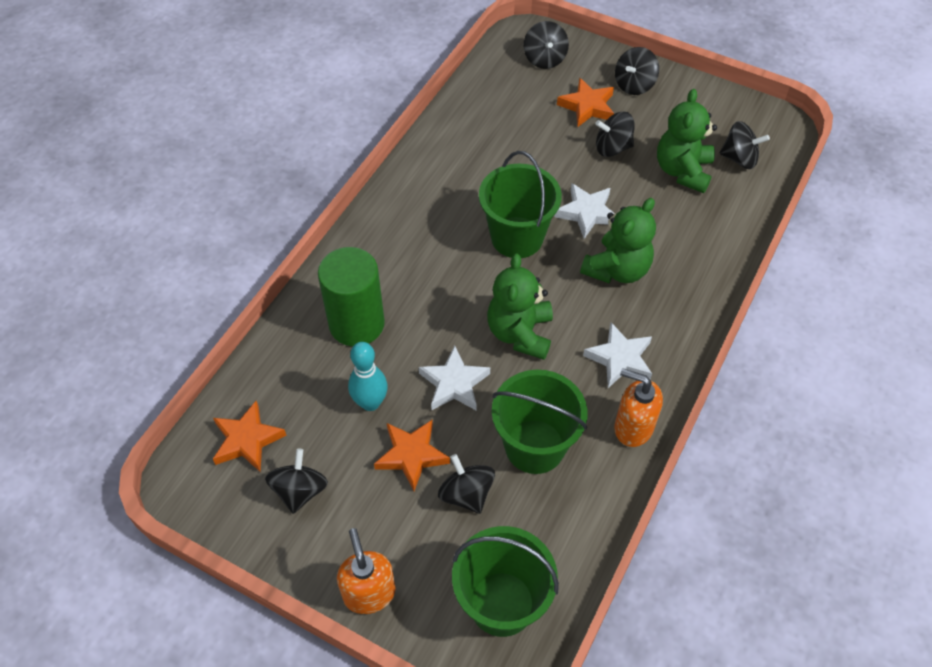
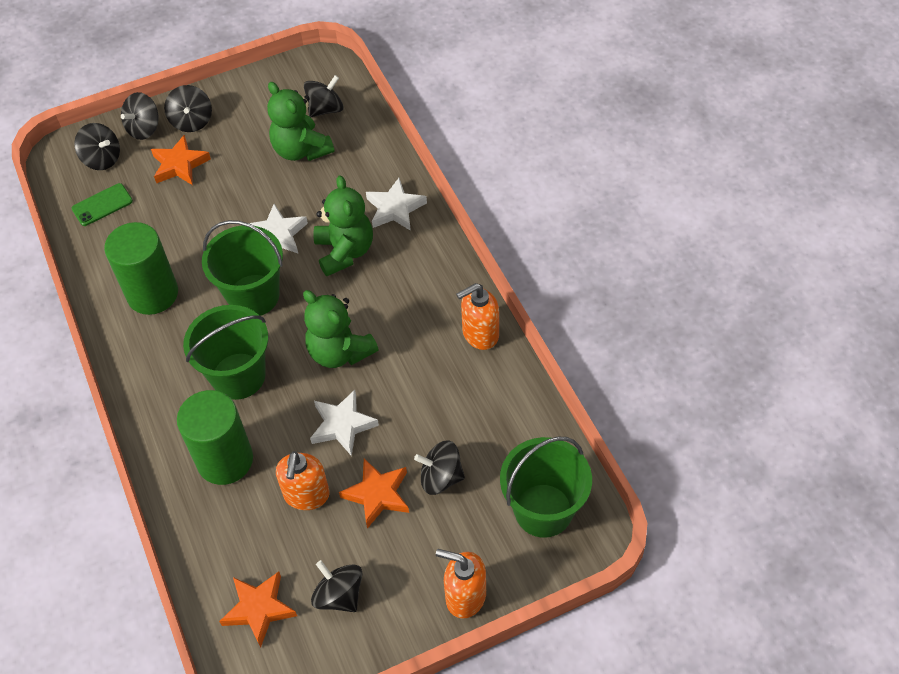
camera: 50 degrees left, 0 degrees up
(370, 403) = (306, 495): turquoise bowling pin -> orange soap dispenser
(458, 173) = (152, 294): none -> green cylinder
(505, 88) = (102, 205): none -> green phone
(534, 446) = (441, 406): green bucket -> green bucket (238, 376)
(612, 148) = (235, 177): black spinning top -> black spinning top (144, 128)
(620, 359) = (419, 303): white star -> white star (395, 209)

